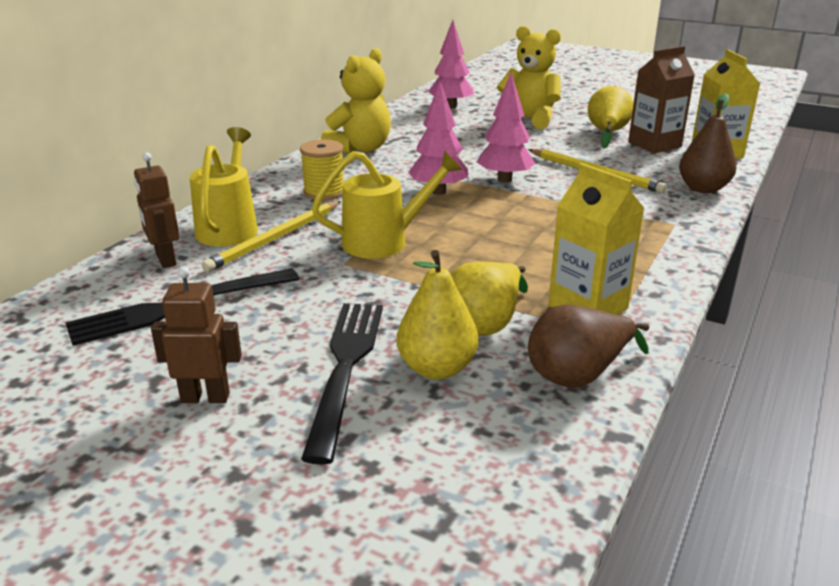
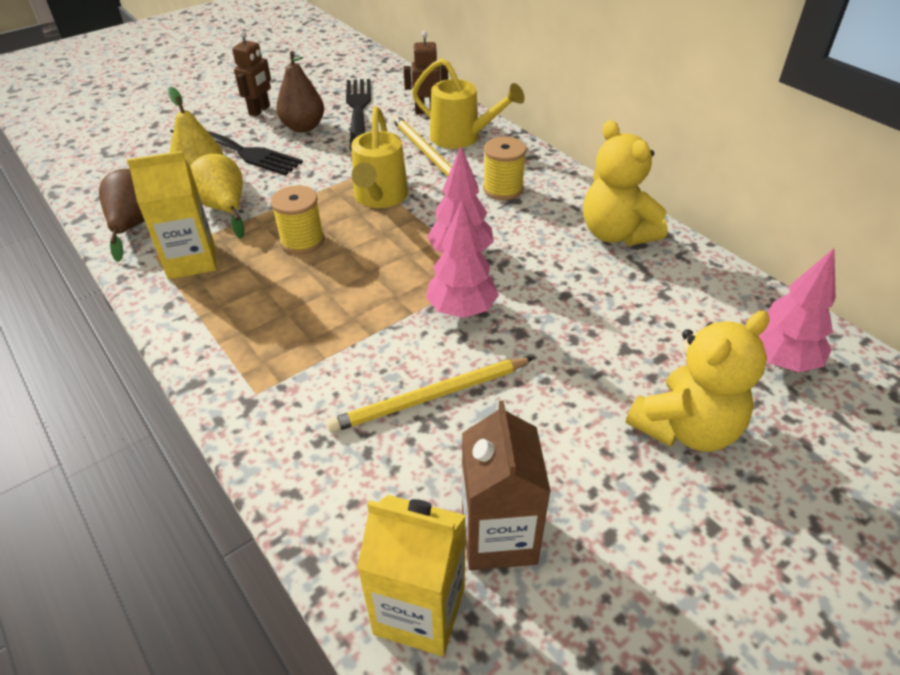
camera: 115 degrees right, 15 degrees up
(492, 259) = (302, 241): none -> yellow spool
(607, 133) = (581, 500): yellow pear -> none
(703, 188) = (311, 484): brown pear -> brown pear (303, 127)

